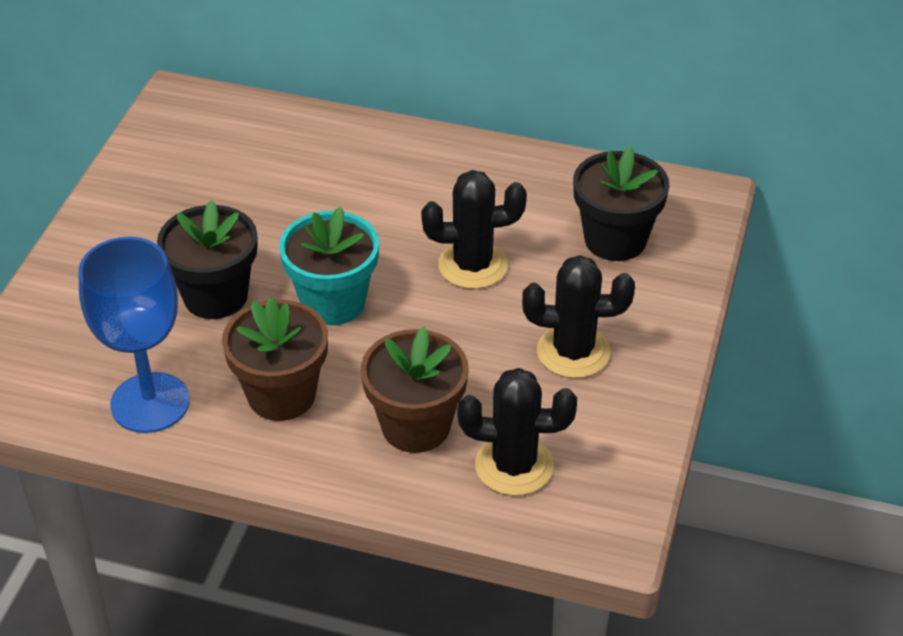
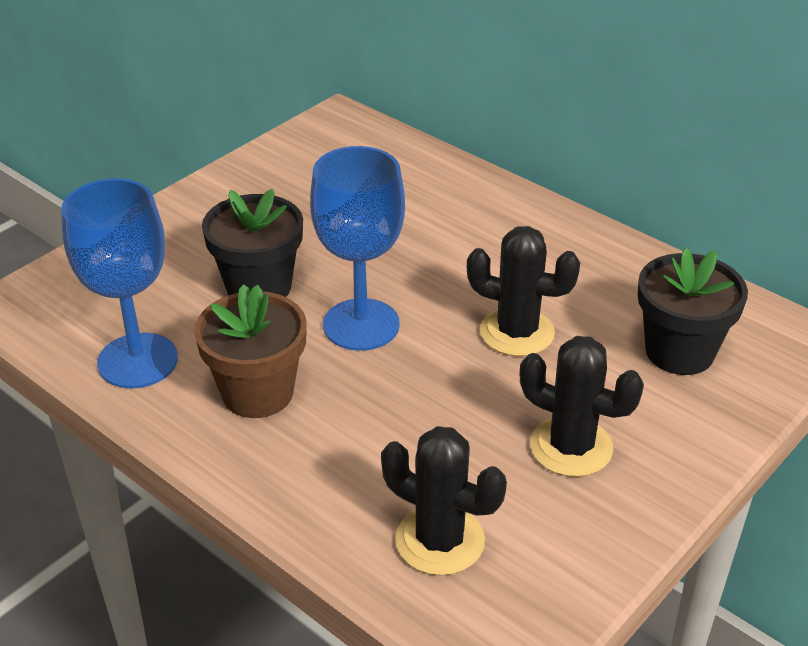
camera: 25 degrees right, 5 degrees down
(333, 302) = (361, 325): turquoise flower pot -> blue goblet
(416, 426) = (365, 465): brown flower pot -> none

